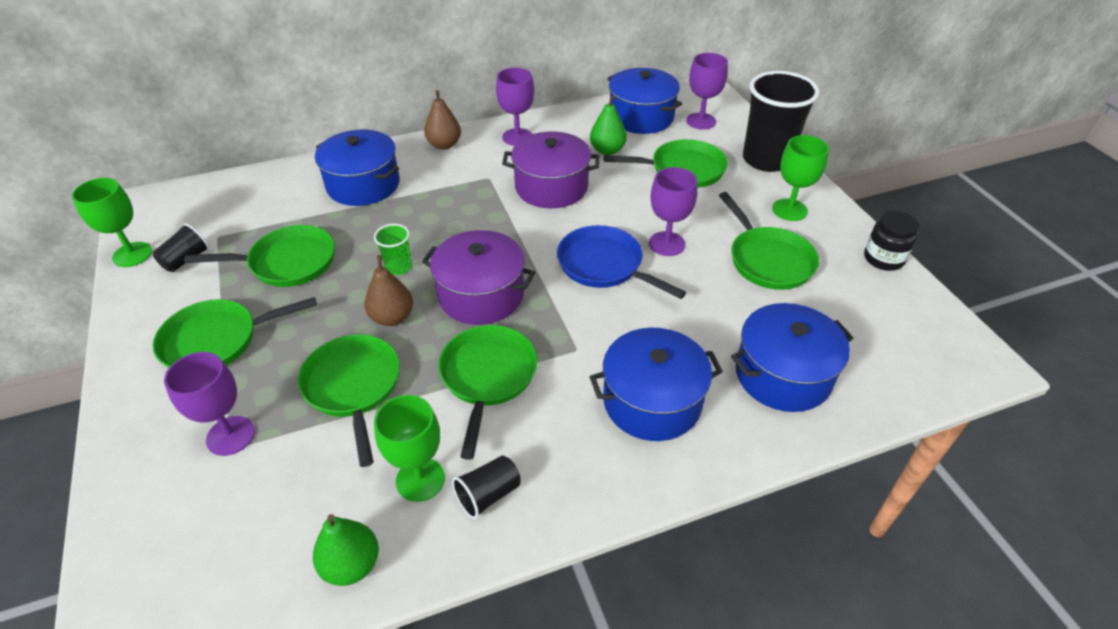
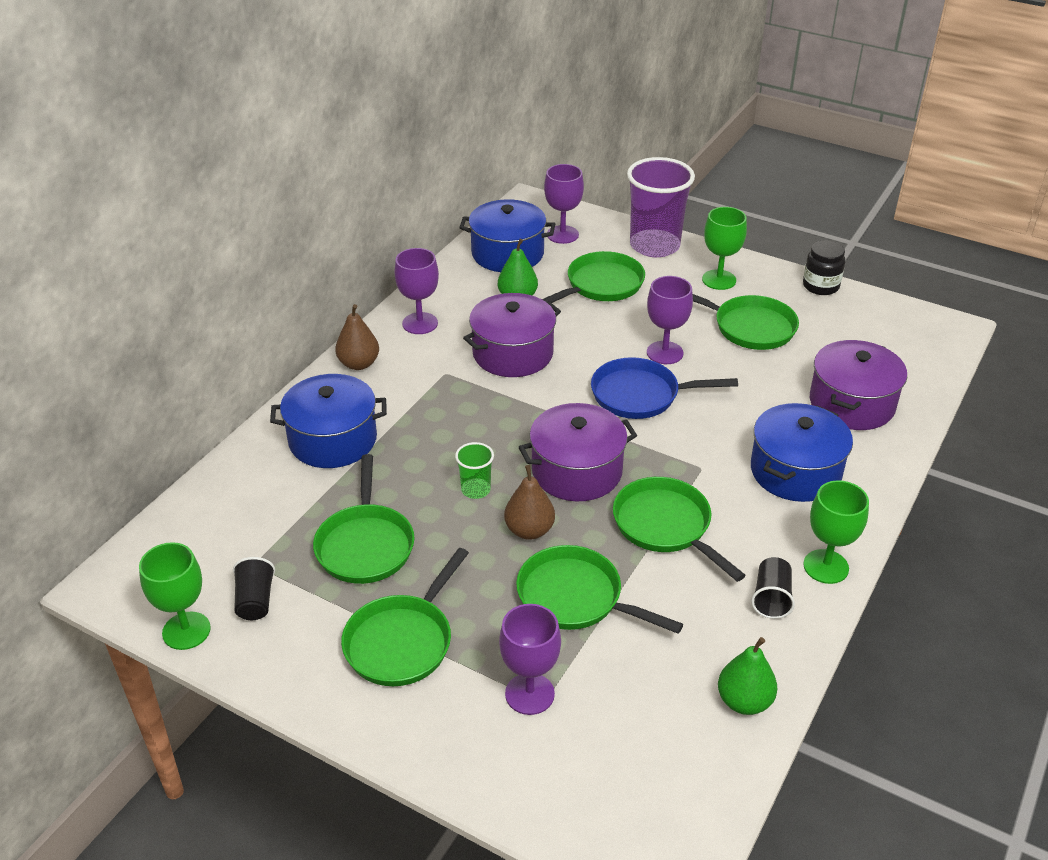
camera: 40 degrees left, 5 degrees down
(287, 263) = (365, 544): green pan -> green pan turned 135 degrees clockwise
(420, 479) = (714, 621): green goblet -> green goblet (826, 566)
(766, 160) = (654, 245): black cup -> purple cup
(783, 375) = (851, 404): blue pot -> purple pot

